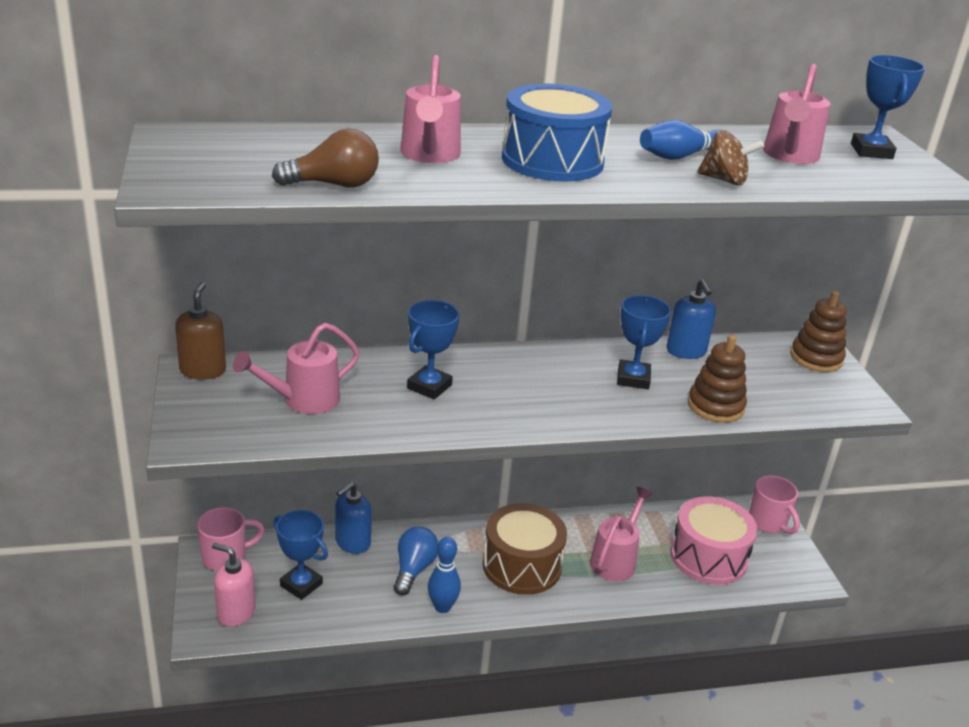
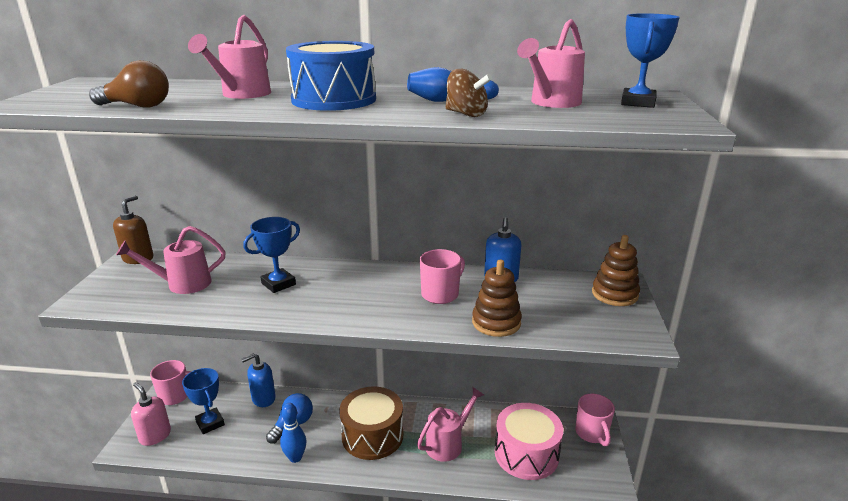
camera: 20 degrees right, 5 degrees down
(633, 379) = (441, 294): blue trophy -> pink mug

